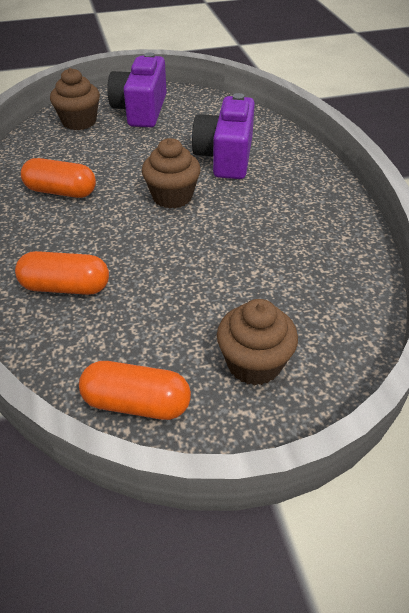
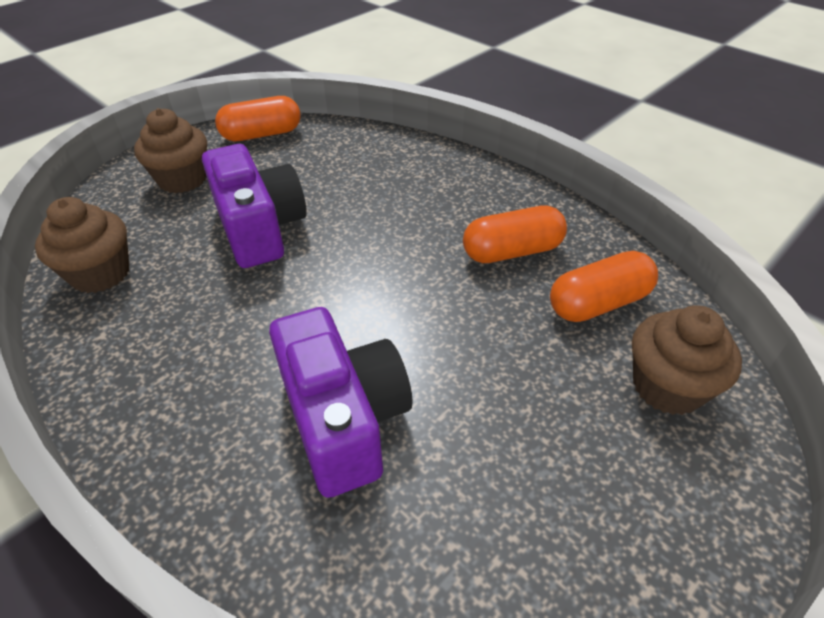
camera: 150 degrees right, 0 degrees up
(65, 287) = (386, 172): orange capsule -> orange capsule (598, 303)
(141, 110) = (612, 485): purple camera -> purple camera (260, 228)
(172, 196) = (369, 301): brown cupcake -> brown cupcake (100, 273)

